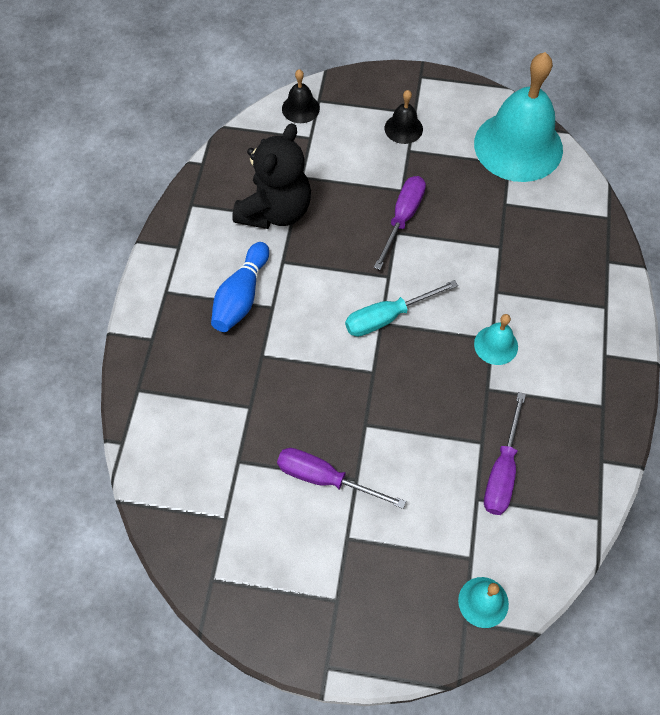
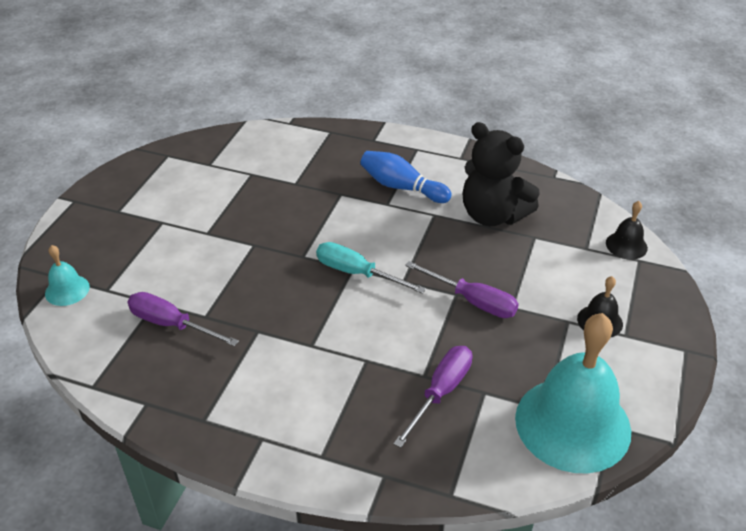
camera: 100 degrees right, 20 degrees down
(325, 478) = (216, 216): purple screwdriver -> purple screwdriver (441, 392)
(387, 317) = (357, 273): turquoise screwdriver -> turquoise screwdriver turned 45 degrees counterclockwise
(496, 345) = (302, 346): turquoise bell -> none

